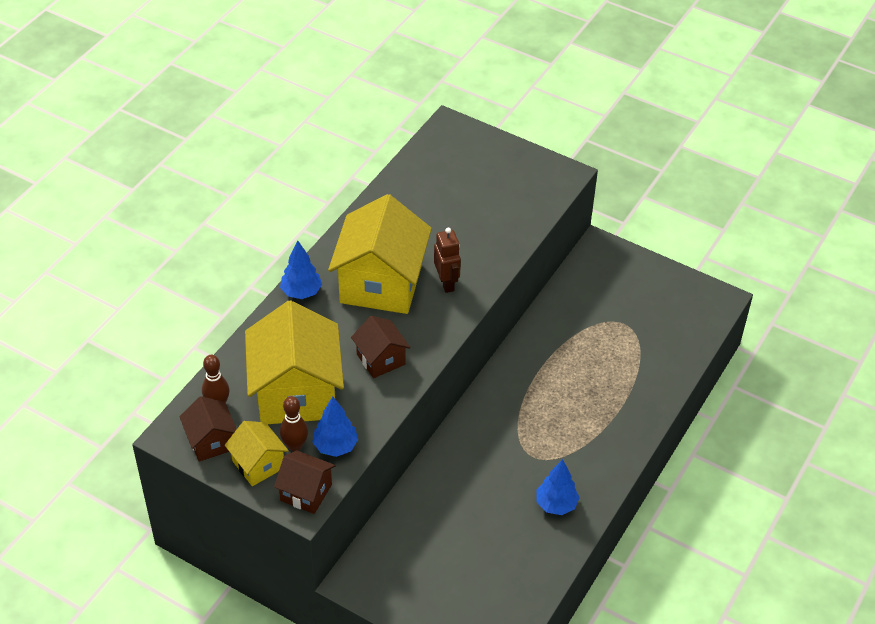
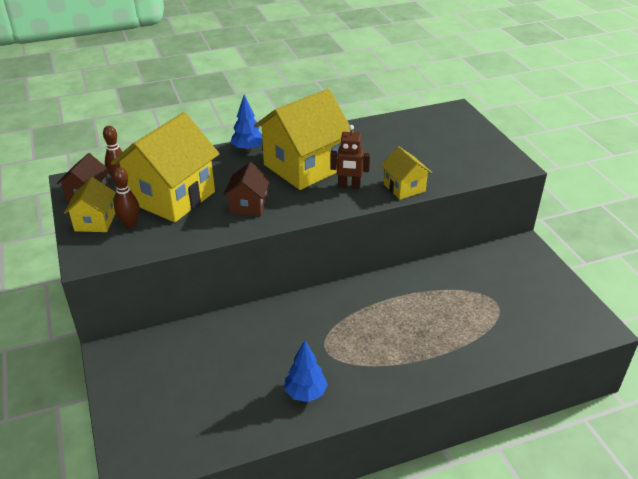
camera: 40 degrees right, 10 degrees down
(306, 492) = (98, 253): brown house -> none
(335, 446) = (153, 237): blue tree -> none
(446, 283) = (349, 186): brown robot -> brown robot turned 75 degrees clockwise
(496, 257) = (404, 188): none -> yellow house

